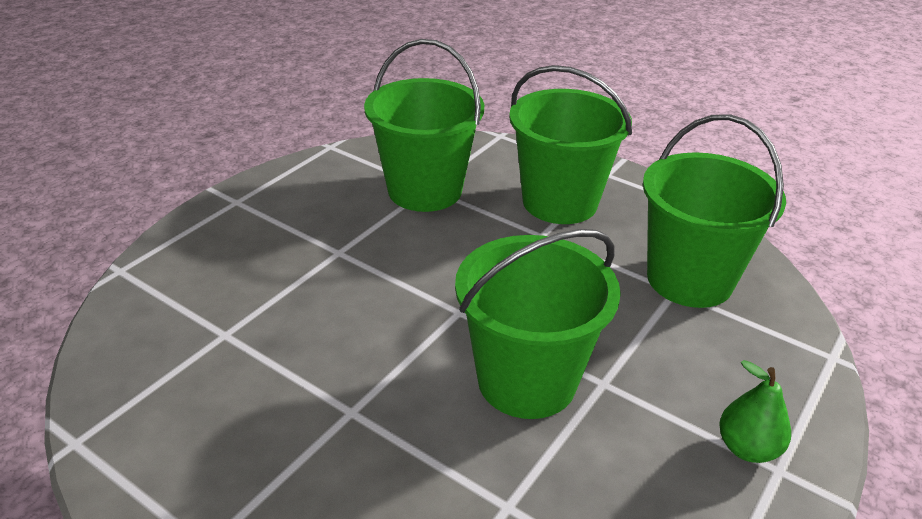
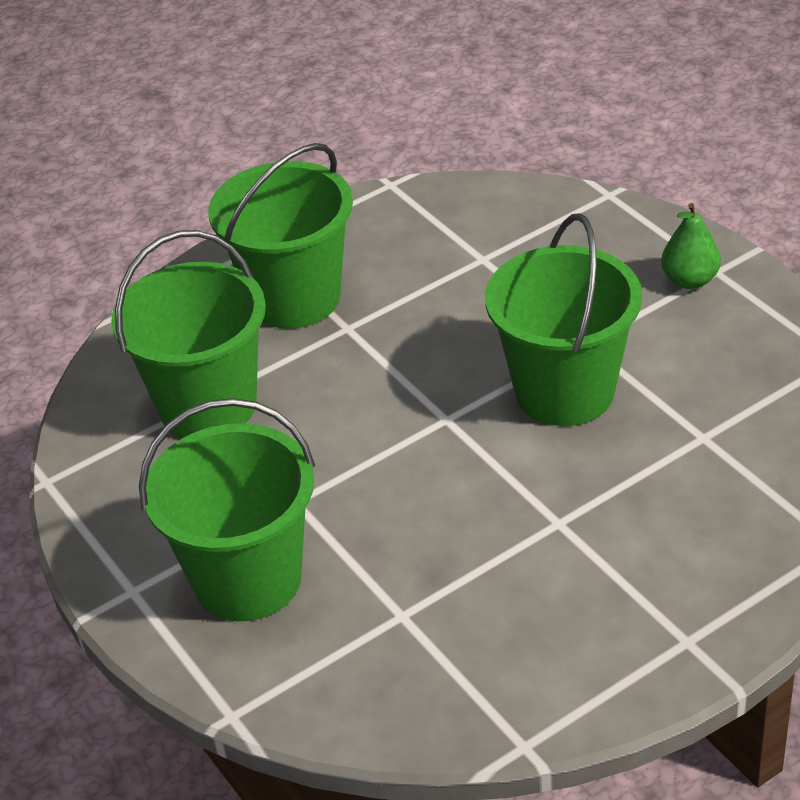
camera: 65 degrees left, 5 degrees up
(689, 279) = (471, 243): green bucket -> green bucket (247, 579)

